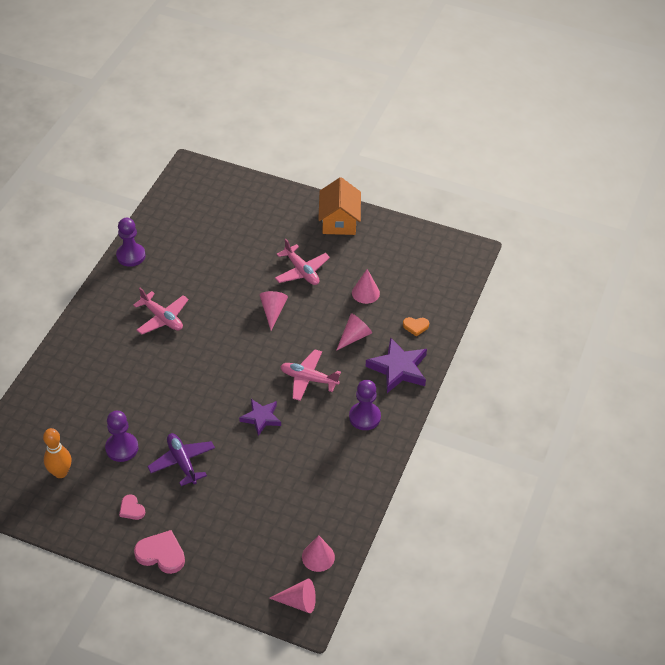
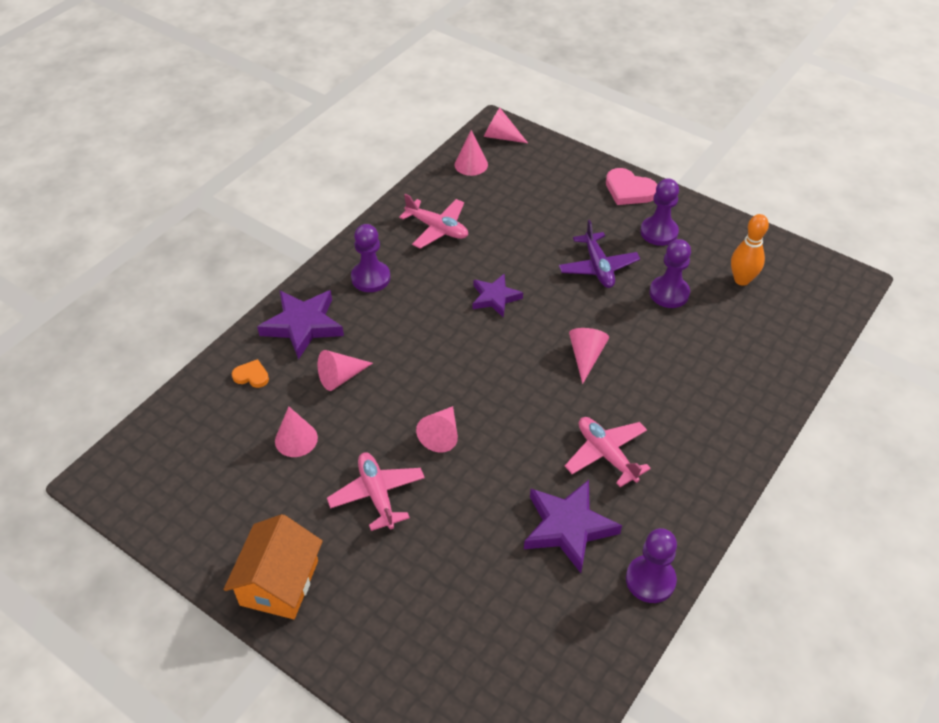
camera: 165 degrees left, 0 degrees up
(131, 509) = (659, 232): pink heart -> purple pawn
(181, 273) = (568, 527): none -> purple star
(183, 382) = (586, 357): none -> pink cone
(308, 379) = (422, 332): pink plane -> pink plane (437, 228)

